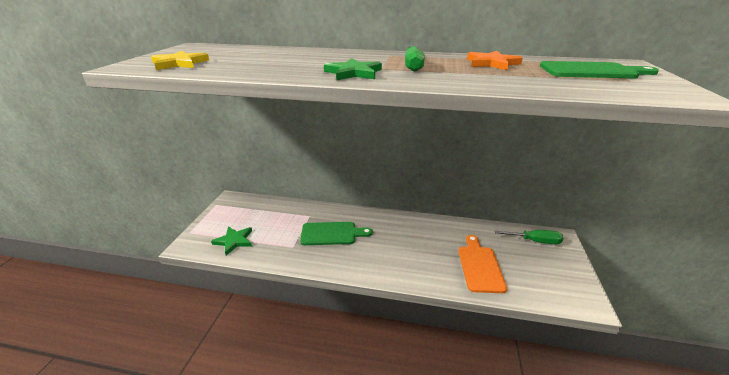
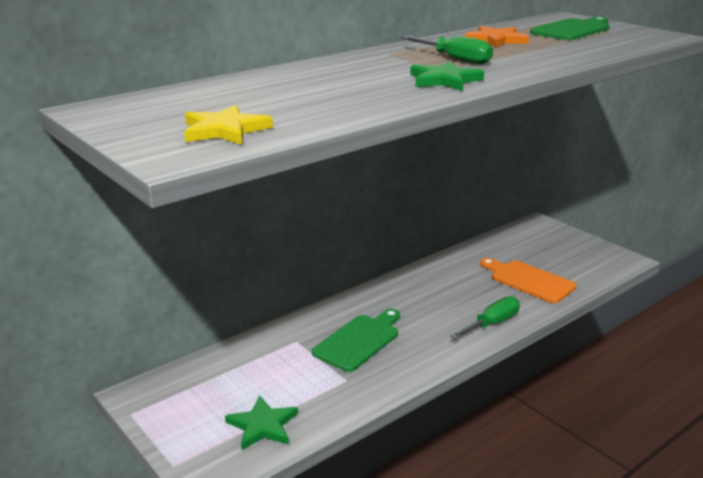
camera: 50 degrees left, 5 degrees down
(535, 241) = (529, 236): green screwdriver -> green screwdriver (492, 323)

